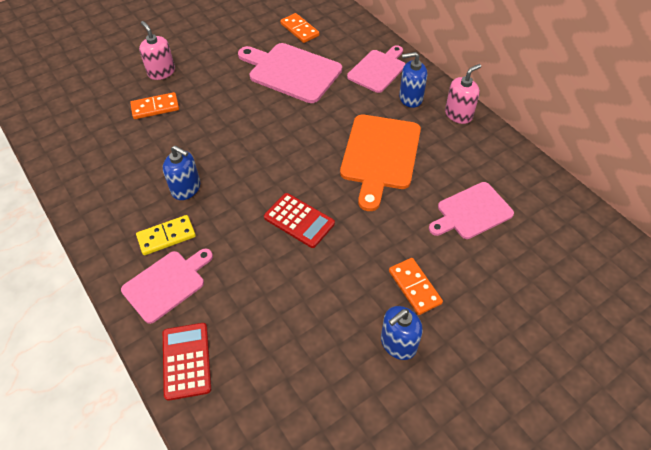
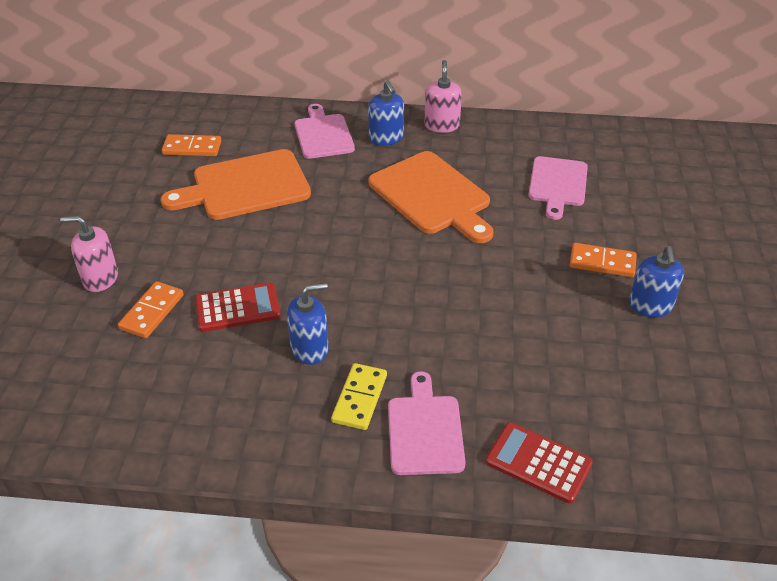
camera: 50 degrees left, 10 degrees down
(291, 72) = (245, 186): pink cutting board -> orange cutting board
(299, 220) = (450, 290): red calculator -> red calculator (238, 308)
(410, 98) = (386, 138): blue soap dispenser -> blue soap dispenser turned 60 degrees counterclockwise

